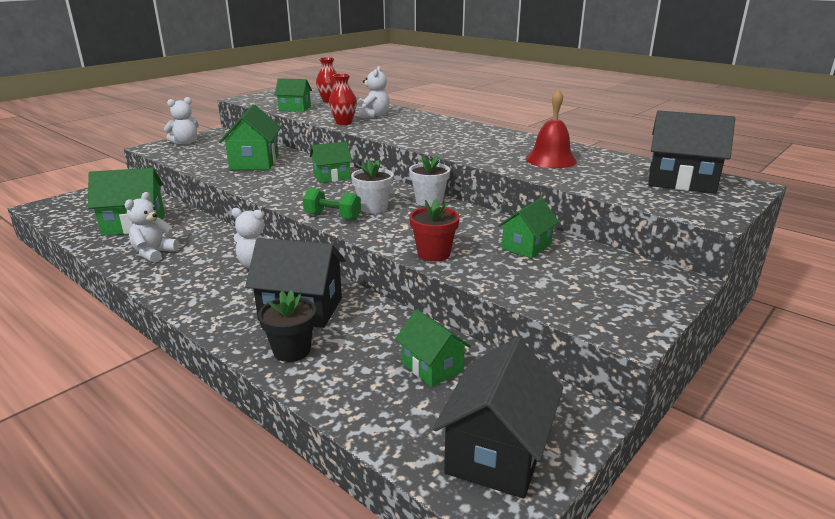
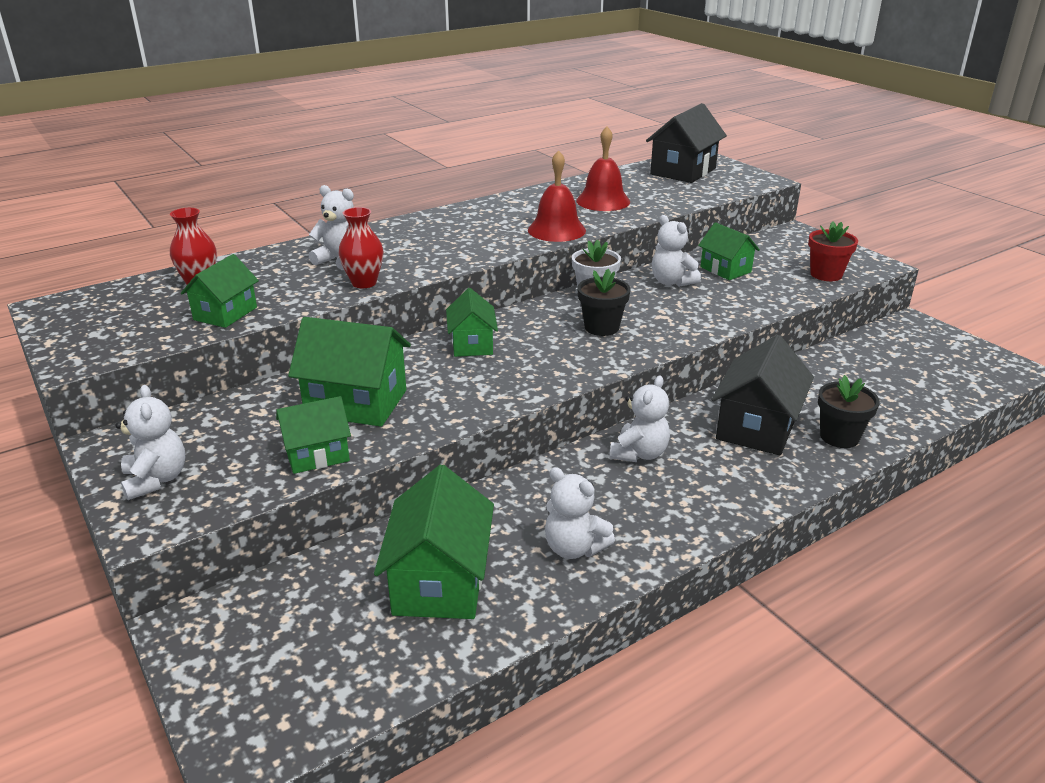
camera: 75 degrees left, 5 degrees up
(333, 217) = (622, 354): green dumbbell -> none
(373, 208) = (601, 327): white flower pot -> black flower pot
(432, 367) = (860, 369): green house -> green house (317, 454)
(433, 254) = (736, 311): red flower pot -> red flower pot (826, 274)
(468, 152) = (556, 230): none -> red bell
(477, 225) = (671, 282): none -> white teddy bear
(497, 452) = (961, 360): black house -> none

